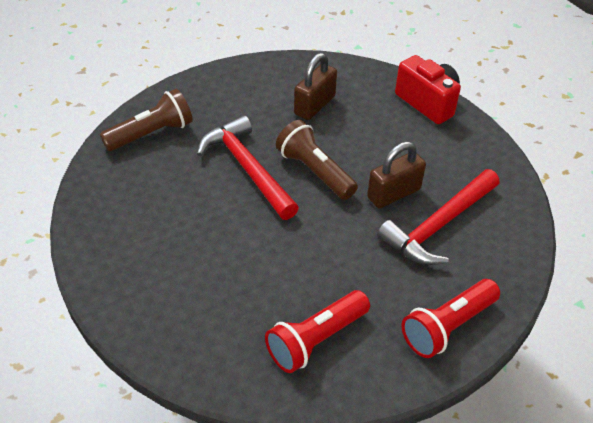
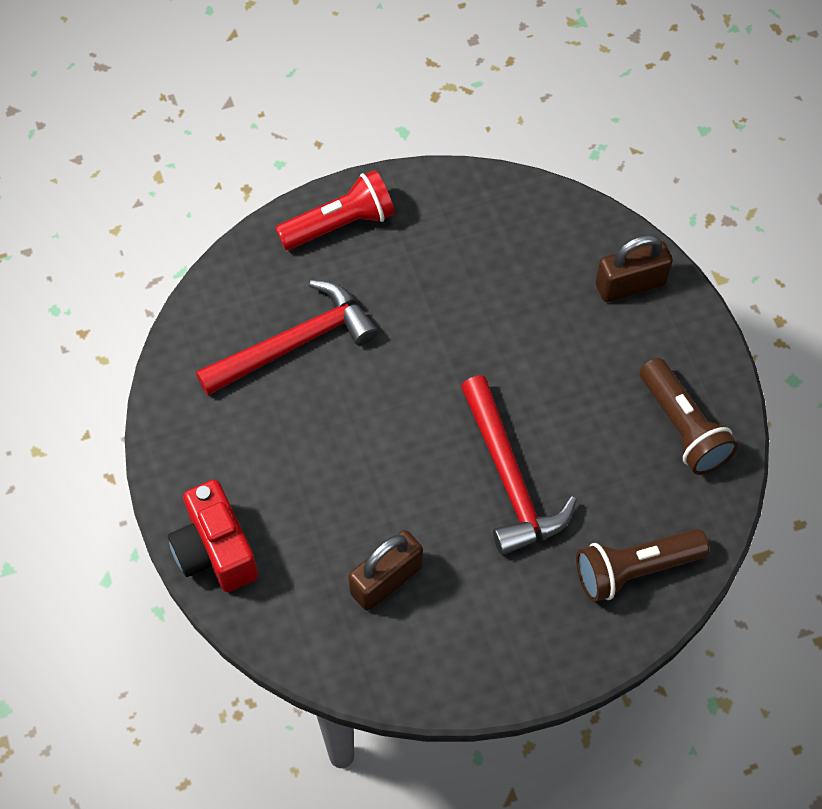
camera: 165 degrees left, 15 degrees up
(315, 171) = (421, 455): brown flashlight -> brown flashlight (683, 427)
(316, 340) = (481, 237): red flashlight -> none
(394, 193) = (330, 400): brown padlock -> brown padlock (630, 284)

